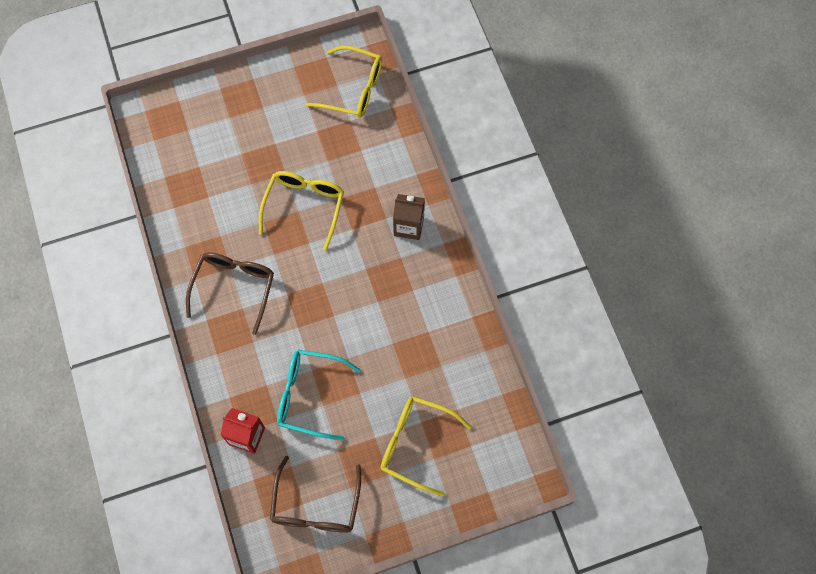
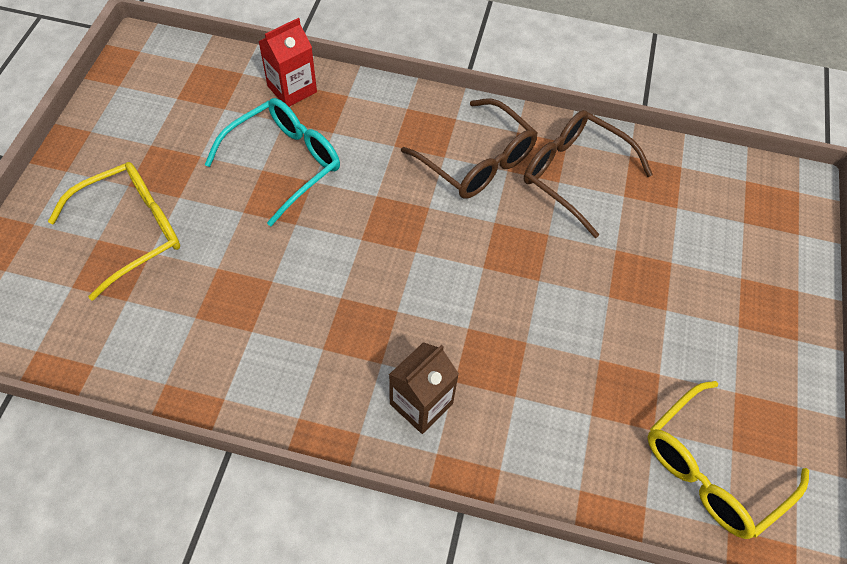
camera: 120 degrees right, 10 degrees down
(304, 206) = (541, 291): yellow glasses -> none
(316, 506) = (163, 107): brown glasses -> brown glasses (574, 174)

